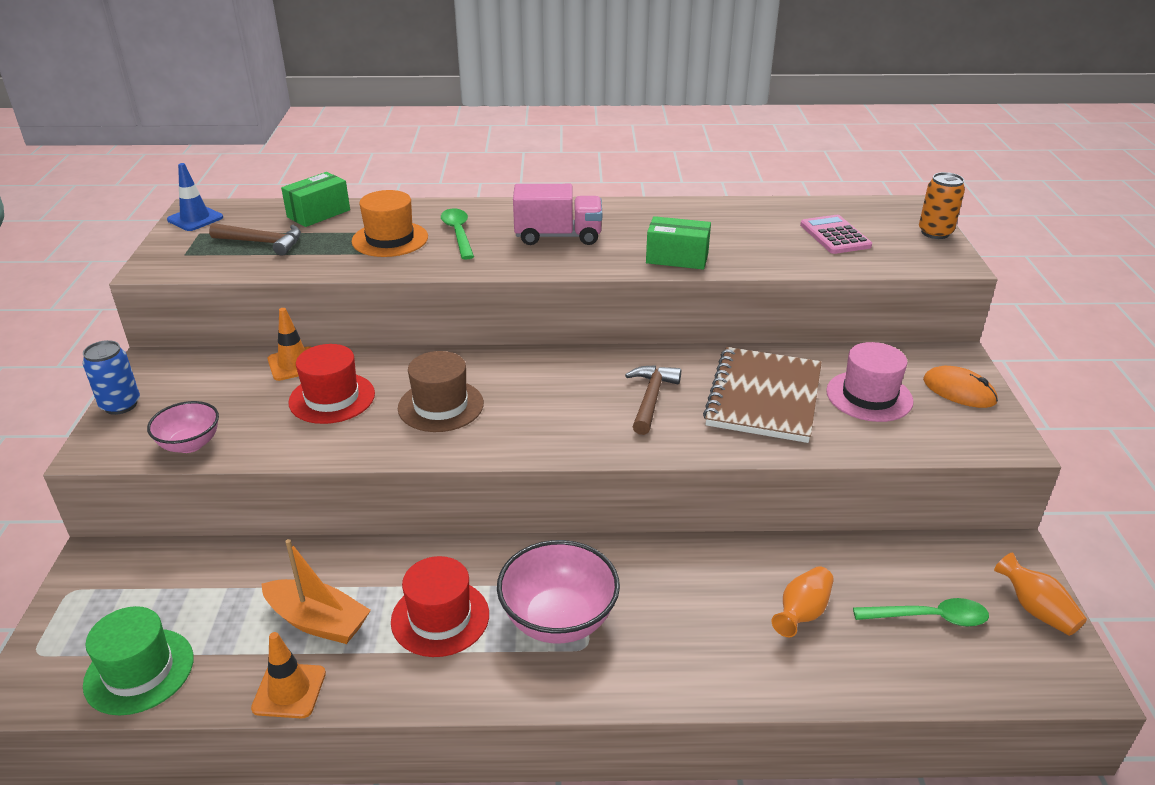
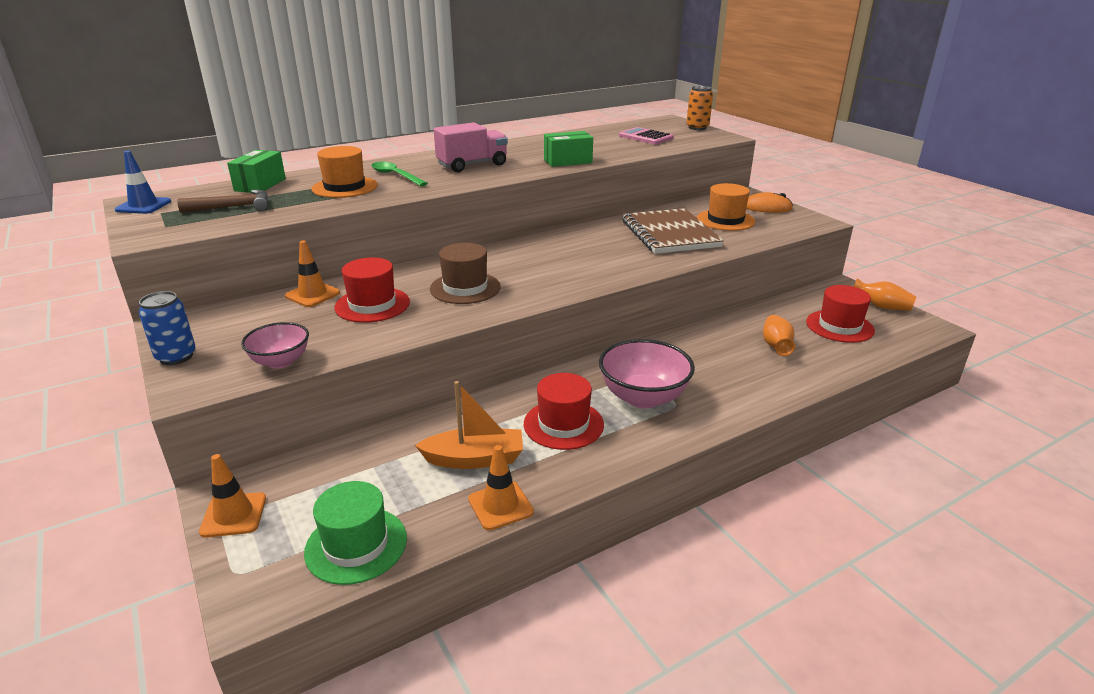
camera: 30 degrees left, 5 degrees down
(82, 589) = (233, 515): none -> orange traffic cone
(651, 399) = (604, 250): brown hammer -> none
(869, 396) = (725, 220): pink hat -> orange hat
(929, 618) = (839, 326): green spoon -> red hat

